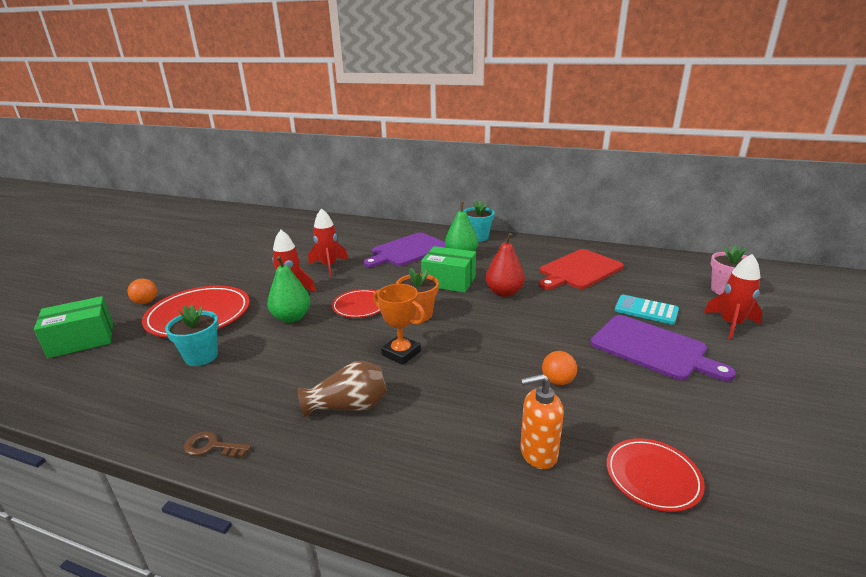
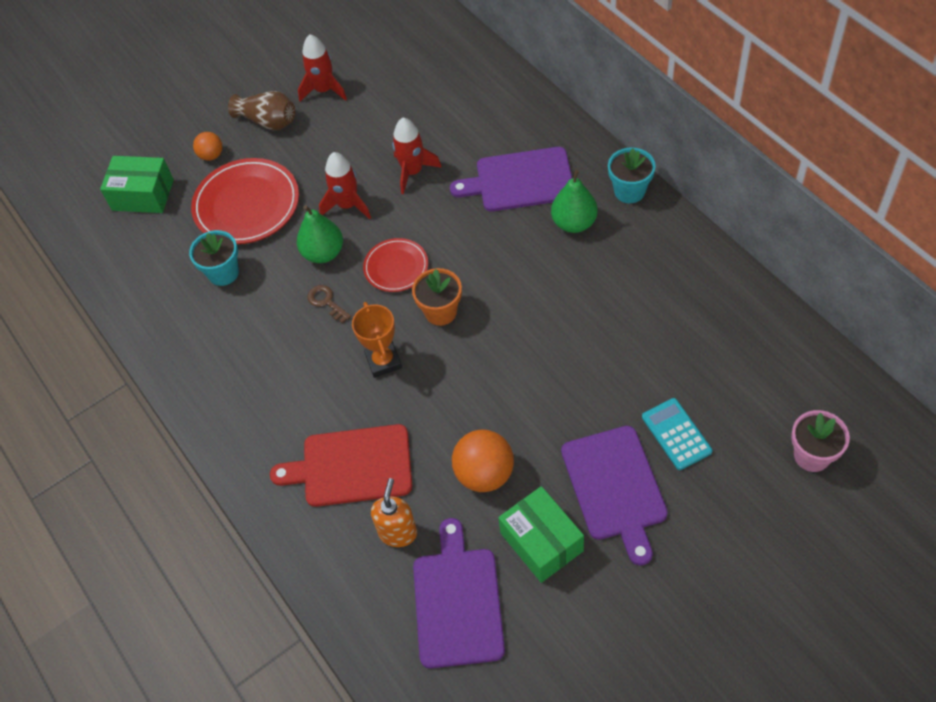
camera: 40 degrees right, 30 degrees up
(212, 446) = (187, 389): brown key -> brown key (326, 302)
(349, 406) = (300, 402): brown vase -> brown vase (268, 121)
(449, 281) = (516, 269): green box -> green box (541, 542)
(504, 292) = (556, 322): red pear -> none
(538, 453) = (398, 532): orange soap dispenser -> orange soap dispenser turned 75 degrees clockwise
(557, 381) = (484, 474): orange ball -> orange ball, size x1.76
(579, 270) = (682, 326): red cutting board -> red cutting board (352, 466)
(652, 477) = (457, 602): red plate -> purple cutting board
(730, 324) = (739, 505): red rocket -> red rocket (324, 90)

